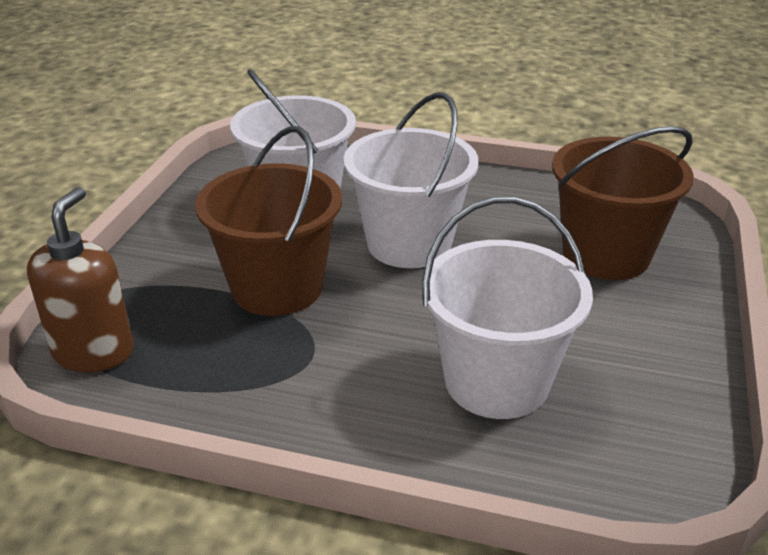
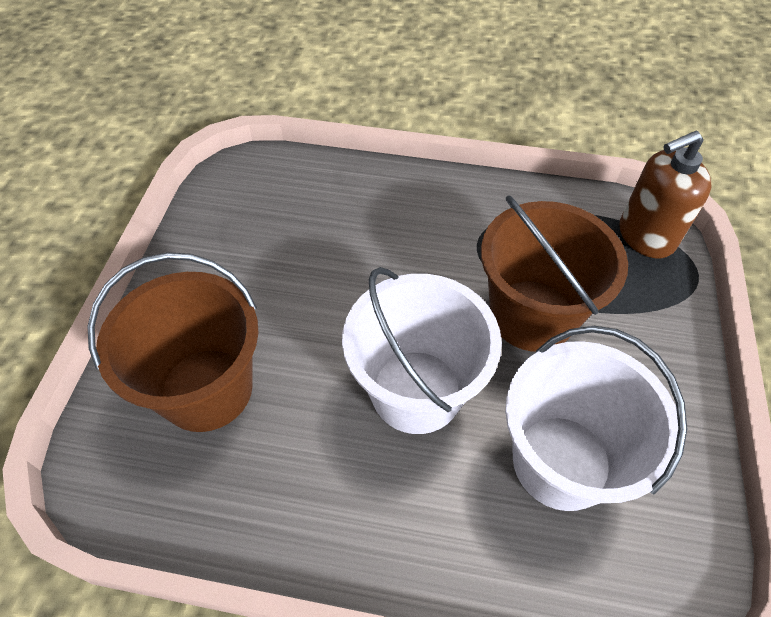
camera: 175 degrees right, 20 degrees up
(93, 351) = (645, 236): brown soap dispenser -> brown soap dispenser turned 60 degrees clockwise
(496, 381) = (335, 231): white bucket -> none

